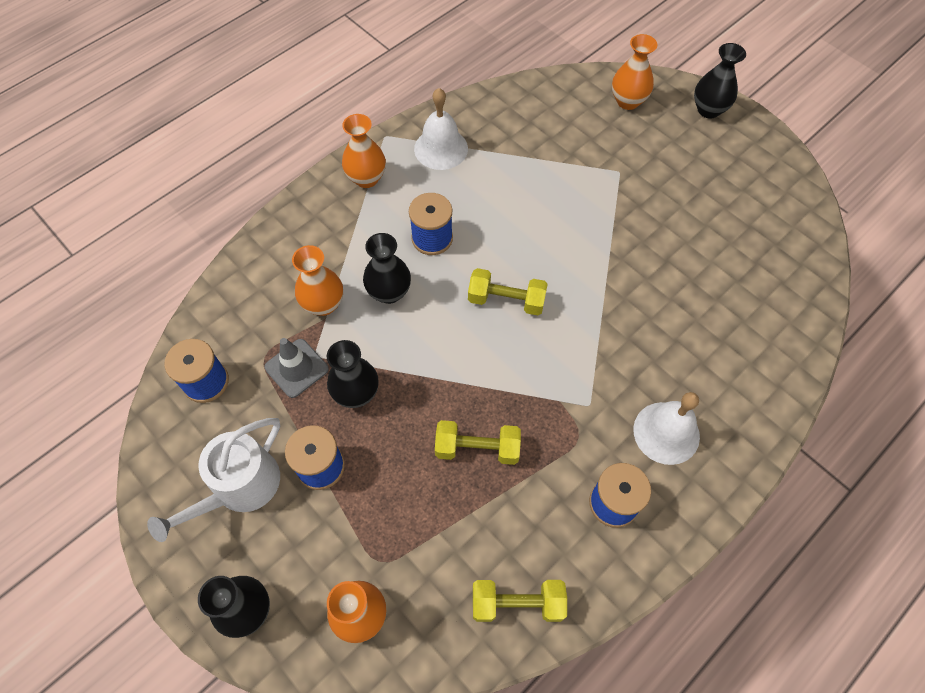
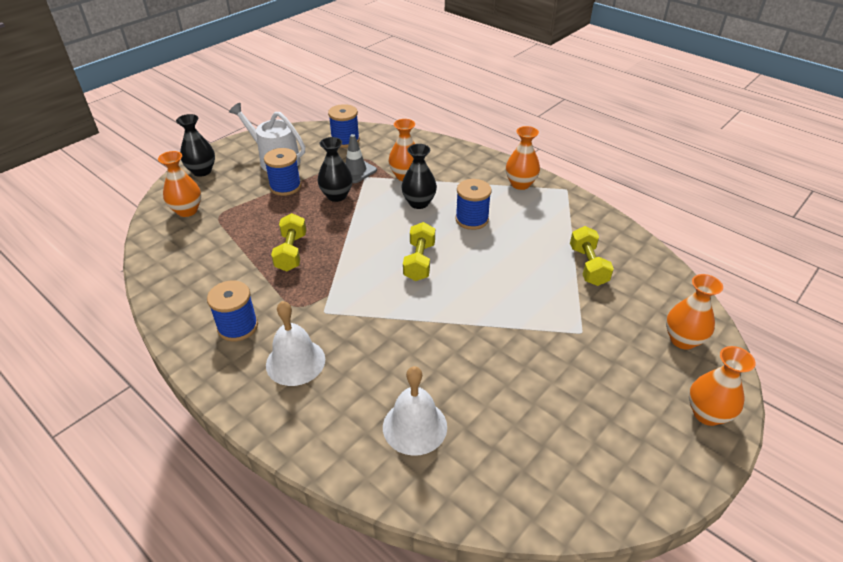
camera: 85 degrees right, 20 degrees down
(441, 148) = (565, 218): white bell -> white bell (415, 426)
(517, 603) = (175, 276): yellow dumbbell -> yellow dumbbell (588, 266)
(708, 110) = (707, 414): black vase -> orange vase

